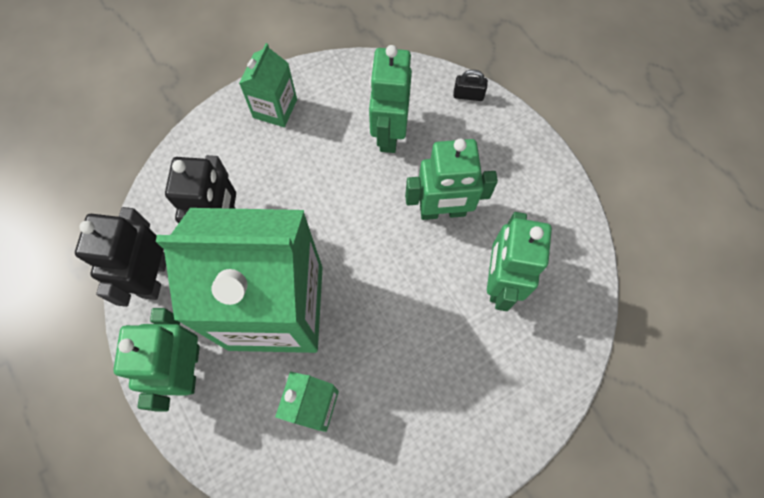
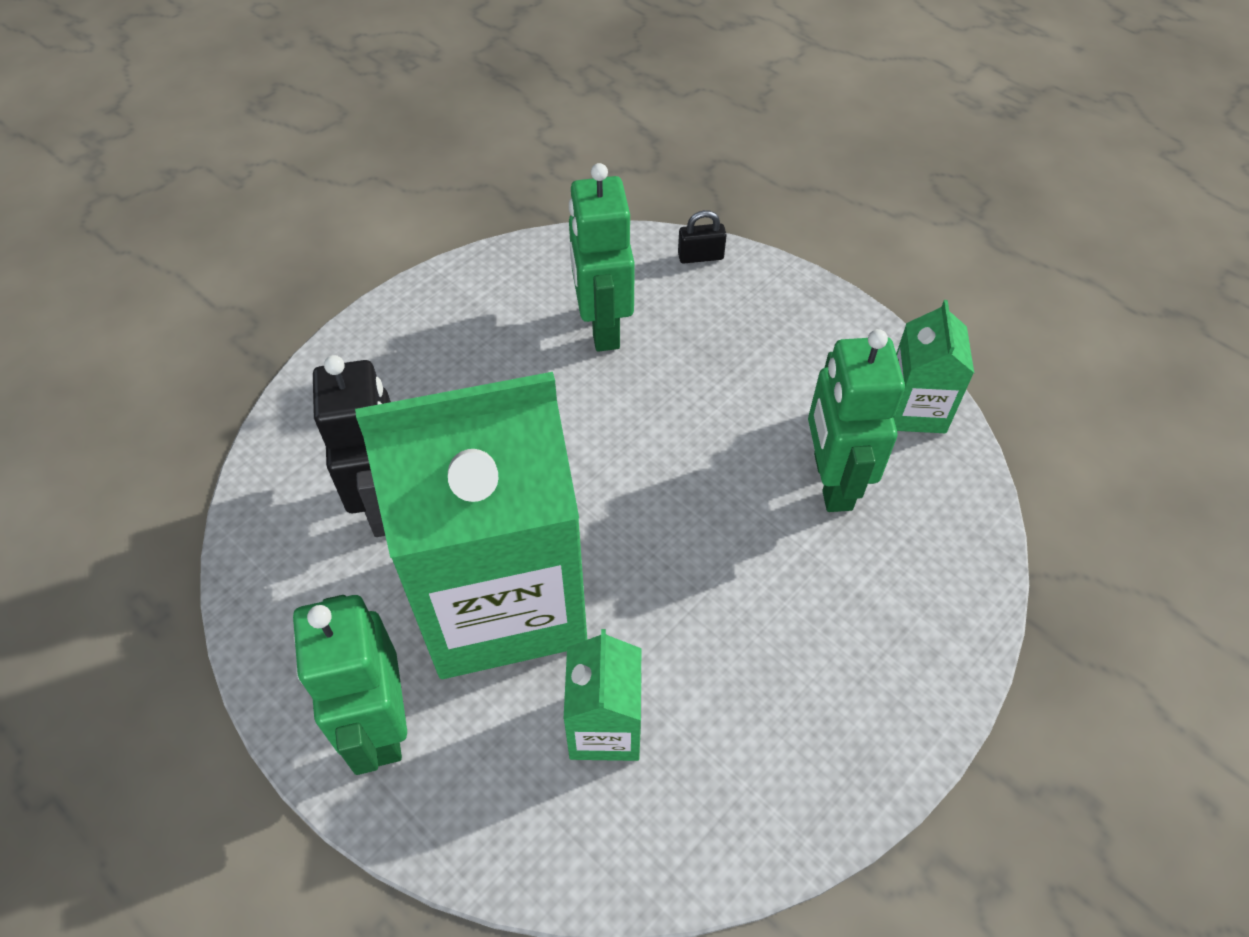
camera: 15 degrees left, 15 degrees down
(154, 276) = (288, 600): black robot -> none
(275, 108) = (421, 328): green carton -> green carton (915, 409)
(442, 211) = (715, 409): green robot -> none

